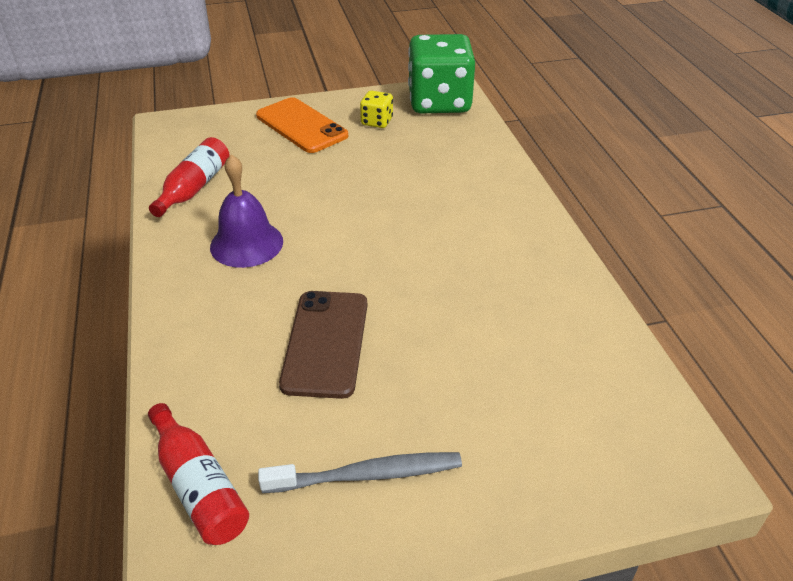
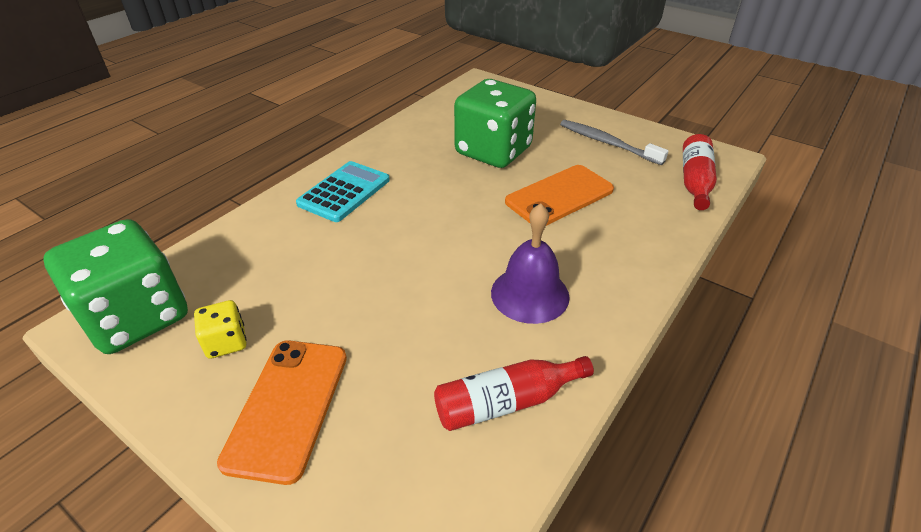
camera: 130 degrees left, 0 degrees up
(325, 343) = (559, 196): brown phone -> orange phone
(464, 349) = (493, 151): none -> green dice
(494, 216) = (344, 192): none -> turquoise calculator

